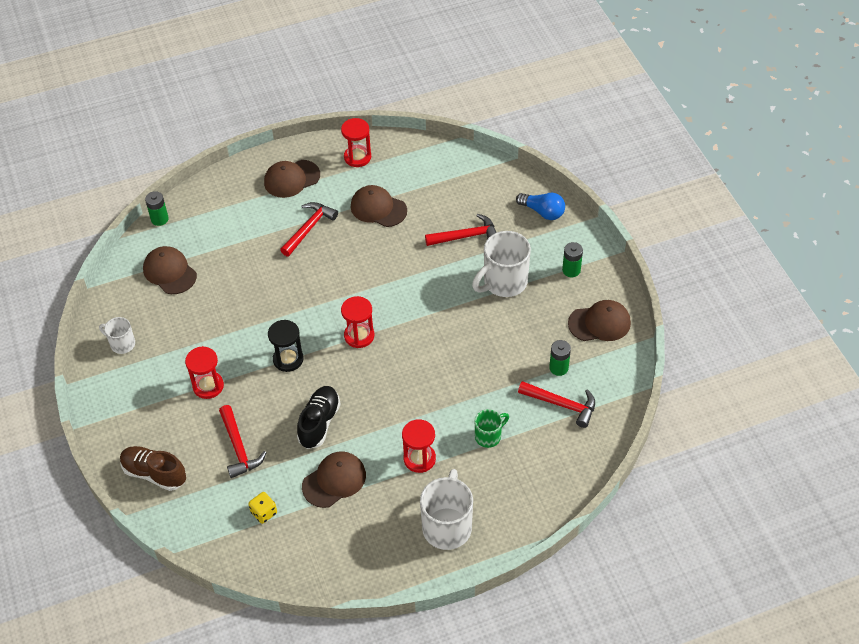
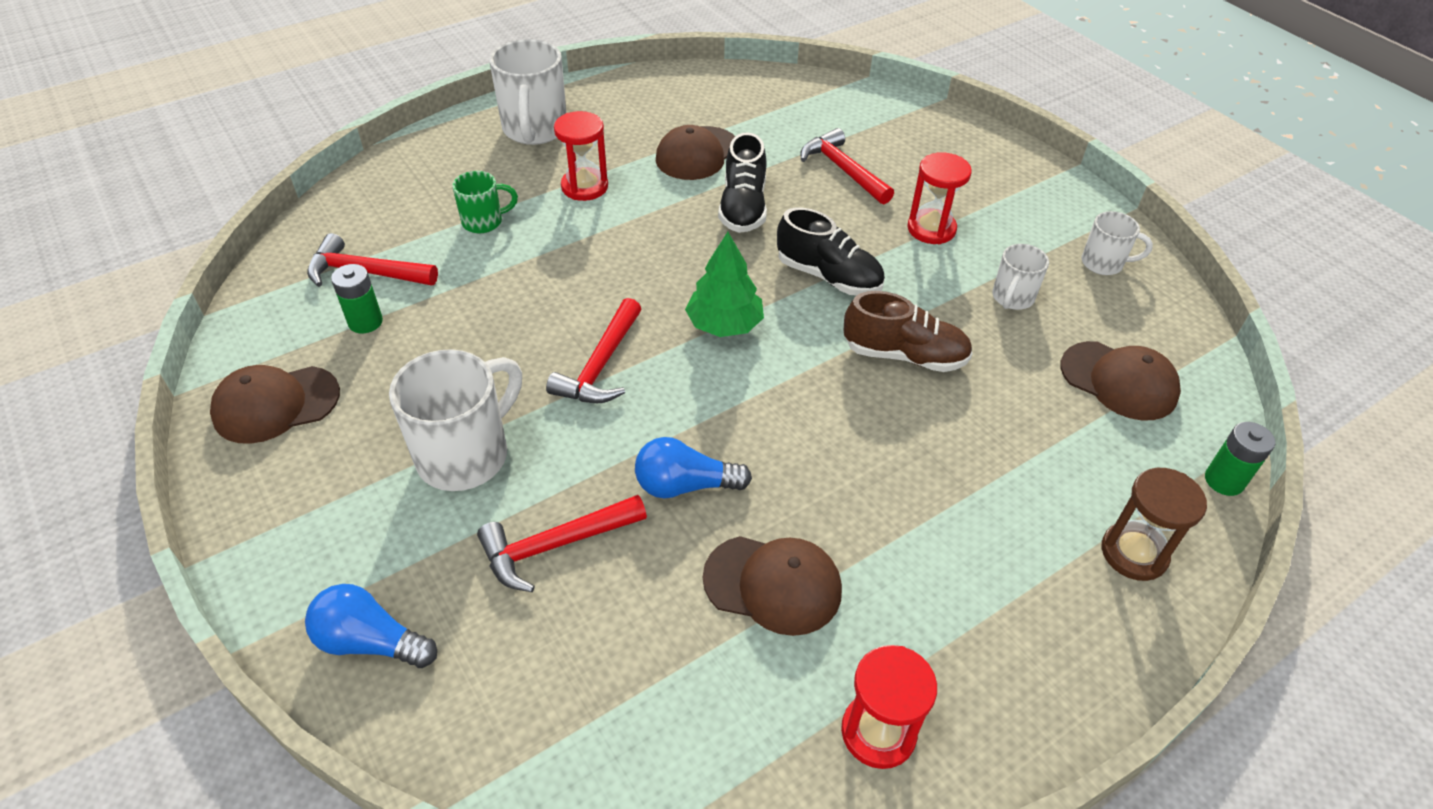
camera: 165 degrees right, 5 degrees down
(154, 473) = (937, 135): brown shoe -> brown shoe (904, 355)
(191, 328) = (1012, 298): none -> white mug
(222, 197) = (1134, 553): none -> brown hourglass
(264, 513) = (775, 117): yellow dice -> none
(288, 359) = (828, 277): black hourglass -> black shoe
(291, 179) = (1010, 632): brown cap -> none
(309, 228) = (906, 509): red hammer -> red hammer (601, 366)
(359, 336) = (724, 324): red hourglass -> green tree
(404, 253) = (685, 485): none -> blue light bulb
(489, 436) = (484, 222): green mug -> green mug turned 150 degrees counterclockwise
(571, 270) = (318, 502): green battery -> none

